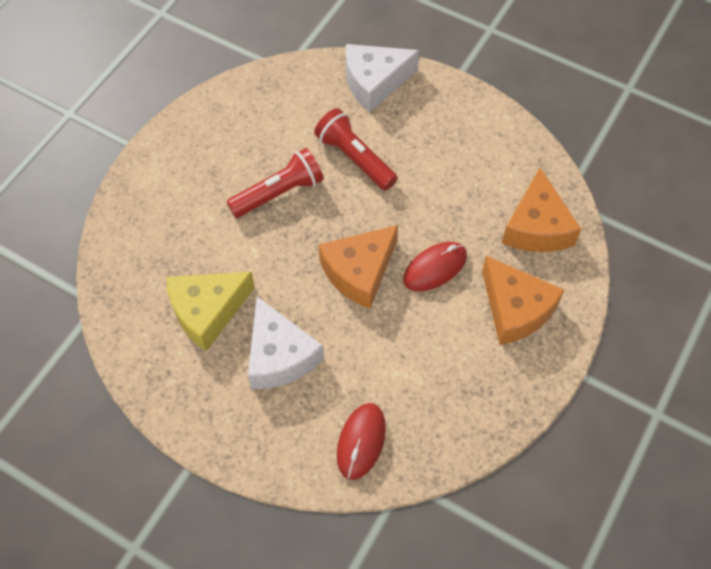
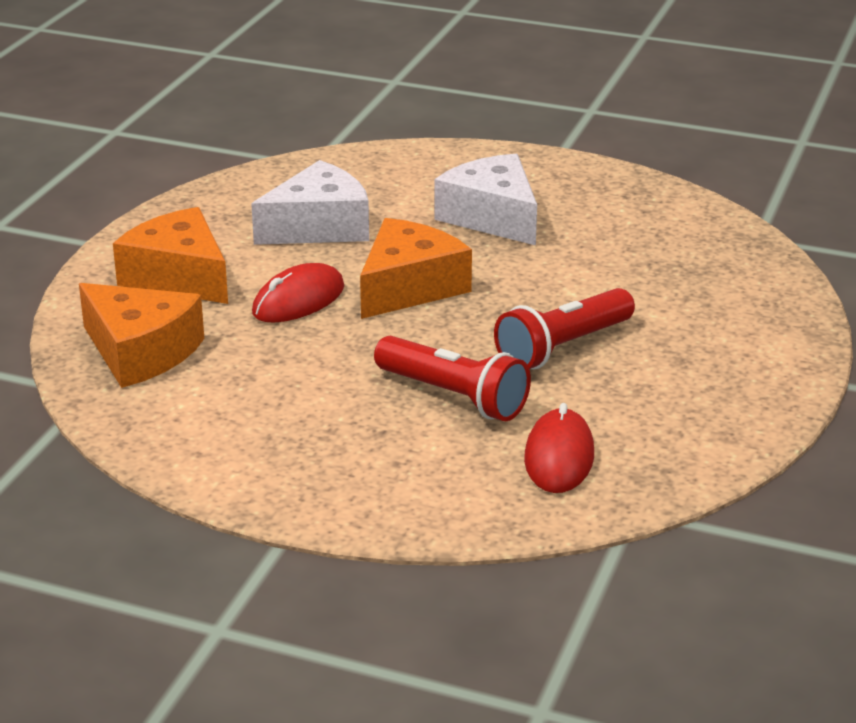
camera: 170 degrees right, 30 degrees down
(207, 311) = (605, 239): yellow cheese -> none
(361, 441) = (369, 174): red mouse -> red mouse (559, 457)
(374, 82) = (449, 500): white cheese -> white cheese (319, 227)
(537, 227) = (140, 352): orange cheese -> orange cheese turned 135 degrees clockwise

